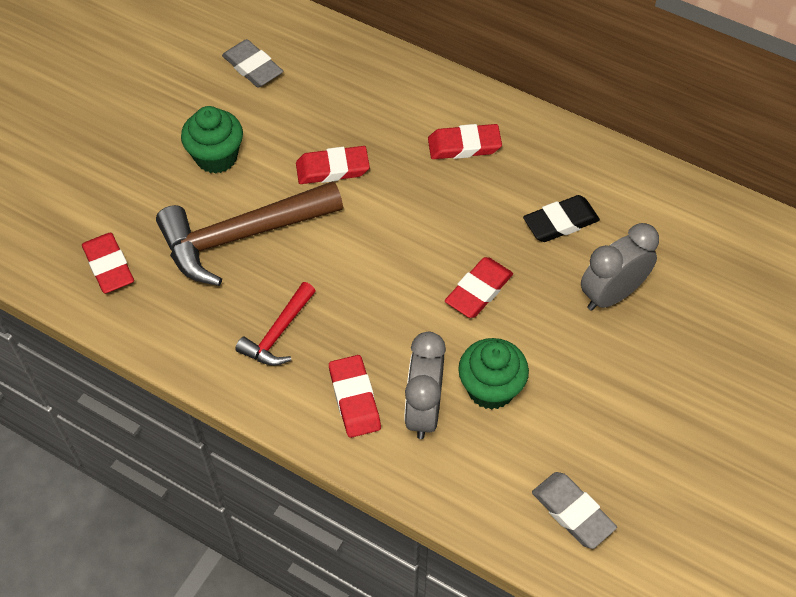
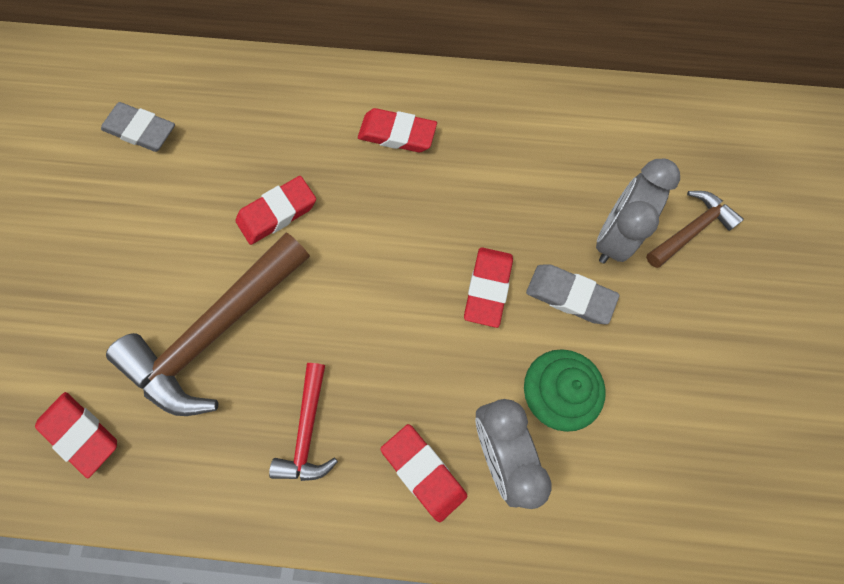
camera: 25 degrees left, 15 degrees up
(216, 157) = (147, 249): green cupcake -> none
(464, 145) = (397, 134): red eraser -> red eraser turned 45 degrees clockwise
(560, 222) = (528, 179): black eraser -> none
(572, 512) = (699, 498): grey eraser -> grey eraser (569, 295)
(687, 316) = (691, 229): none -> brown hammer

